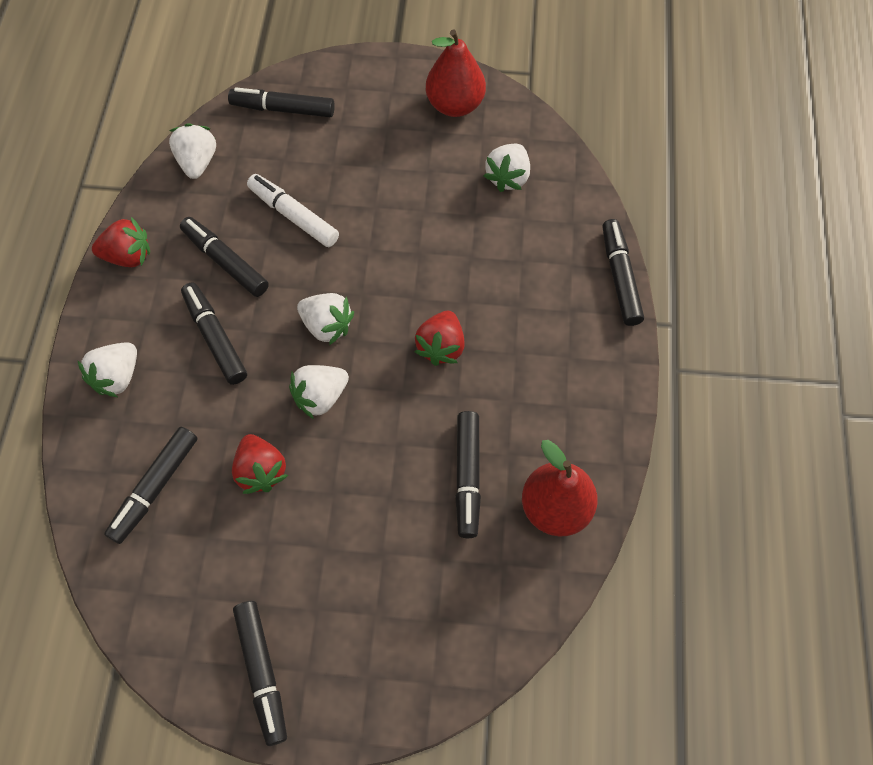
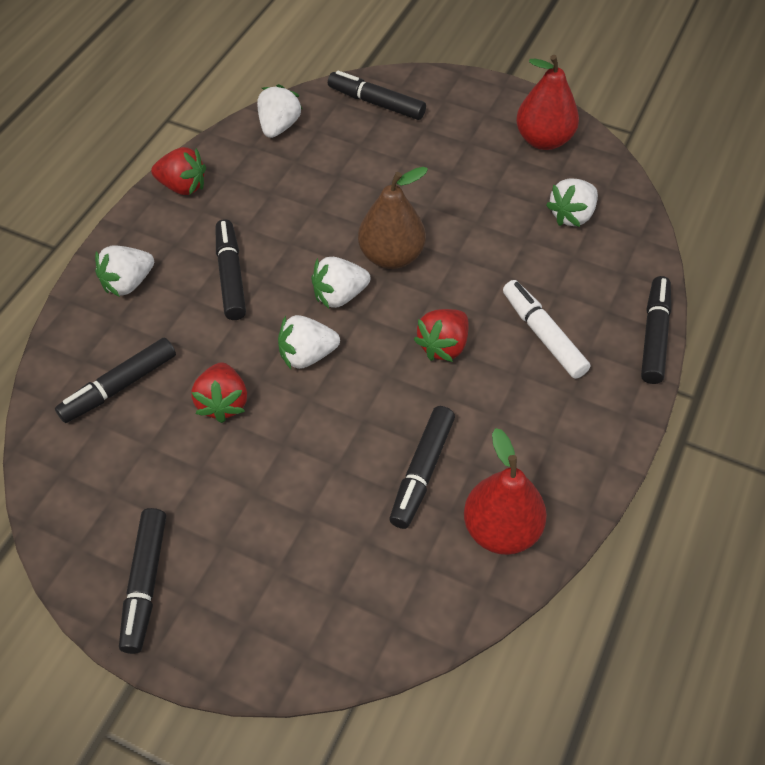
camera: 20 degrees right, 10 degrees down
(225, 262) = (268, 215): black marker -> none
(294, 216) = (348, 194): white marker -> white marker (543, 335)
(327, 326) = (339, 296): white strawberry -> white strawberry turned 105 degrees clockwise
(359, 270) = (391, 256): none -> brown pear

